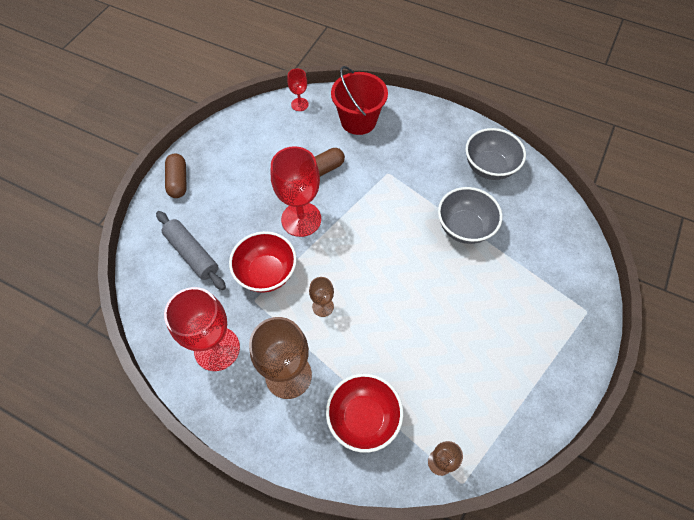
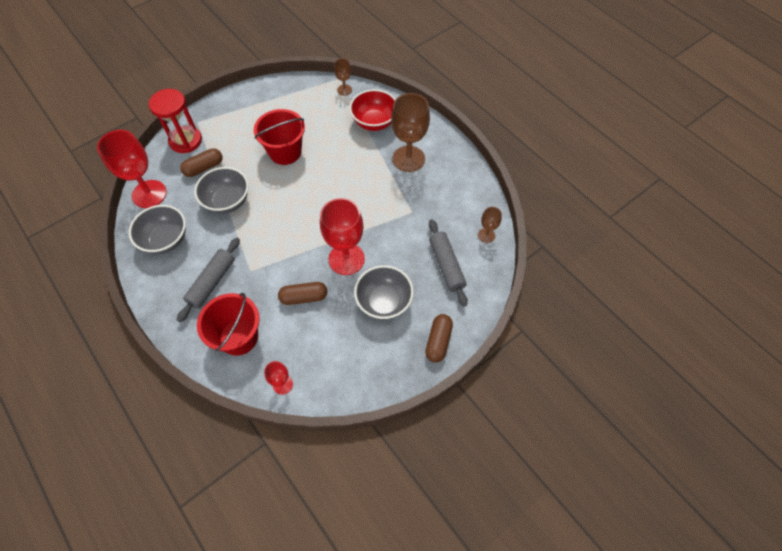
camera: 155 degrees left, 0 degrees up
(217, 349) = (449, 191): red goblet -> red goblet (149, 194)
(244, 194) = (384, 302): none -> grey bowl
(266, 273) = (394, 227): red bowl -> none
(323, 306) = (365, 189): brown goblet -> brown goblet (486, 235)
(415, 150) = (212, 282): none -> grey rolling pin
(449, 316) = (285, 152): none -> red bucket
(523, 254) = (204, 168): none -> brown capsule
(575, 279) = (185, 141): none -> red hourglass

